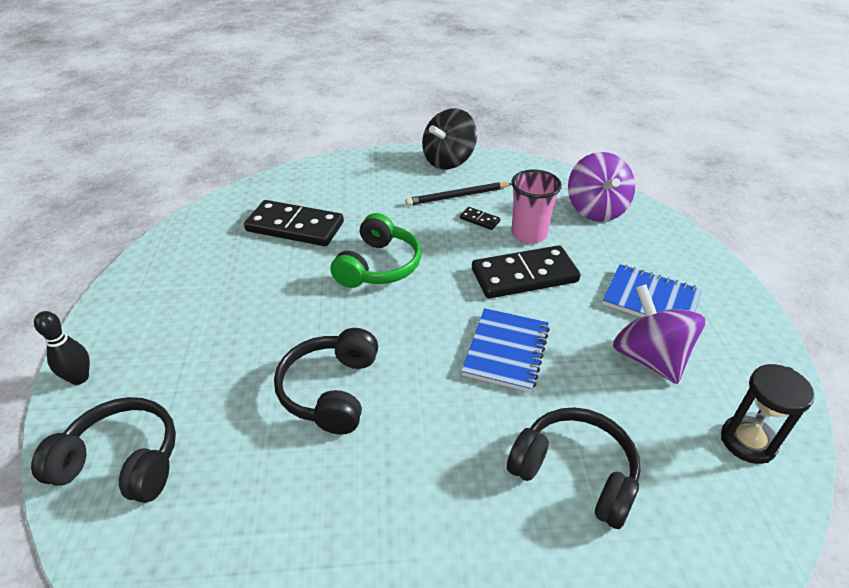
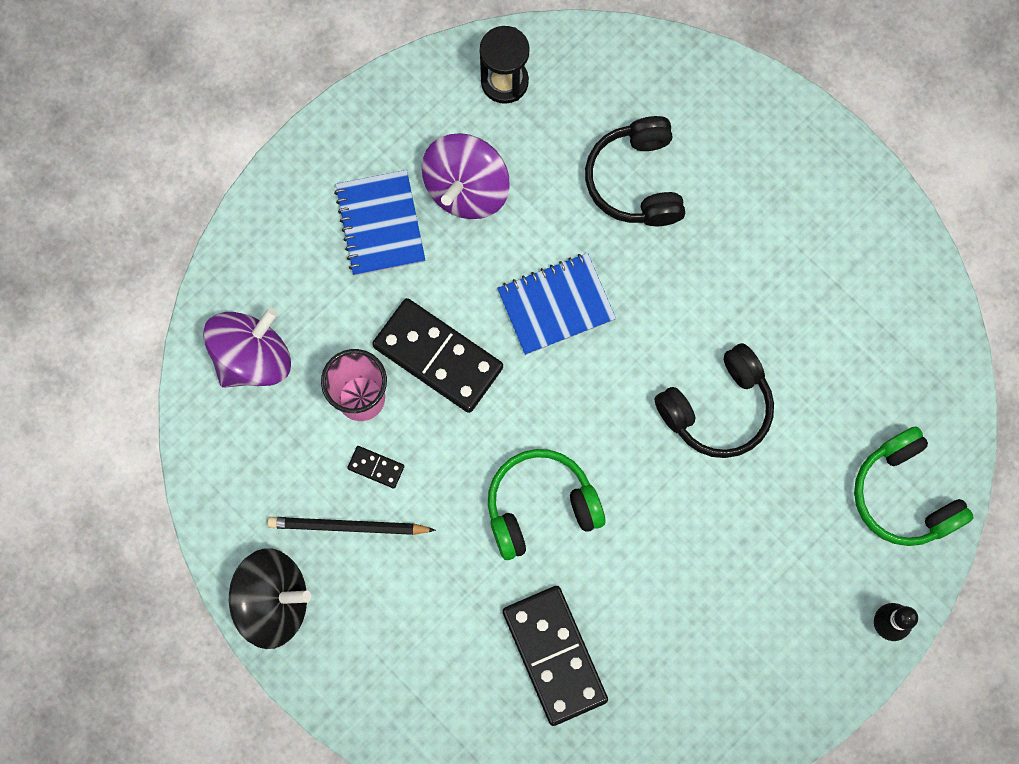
camera: 130 degrees left, 35 degrees up
(122, 461) = (904, 495): black headphones -> green headphones
(457, 196) = (348, 527): black pencil -> black pencil turned 150 degrees clockwise
(479, 220) = (376, 467): black domino -> black domino turned 60 degrees counterclockwise

